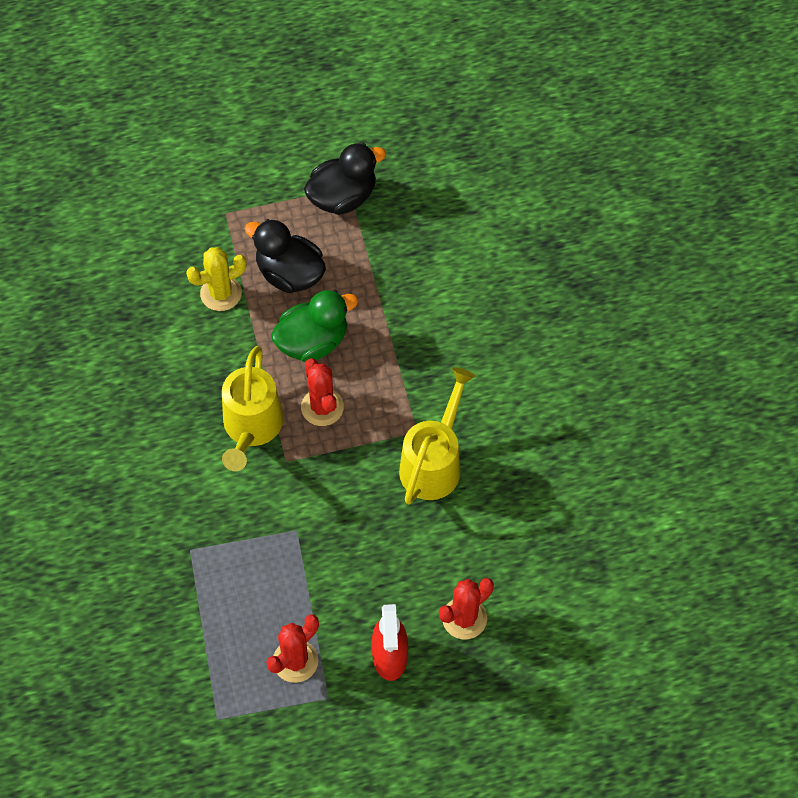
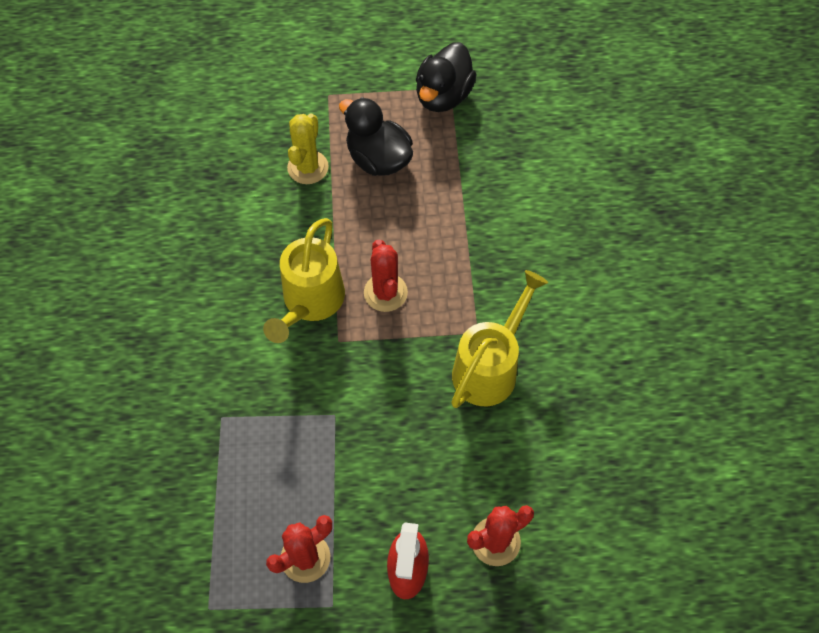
camera: 10 degrees right, 0 degrees up
(221, 293) = (308, 167): yellow cactus -> yellow cactus turned 60 degrees counterclockwise
(313, 341) = (388, 227): green duck -> none
(343, 197) = (443, 96): black duck -> black duck turned 135 degrees clockwise

